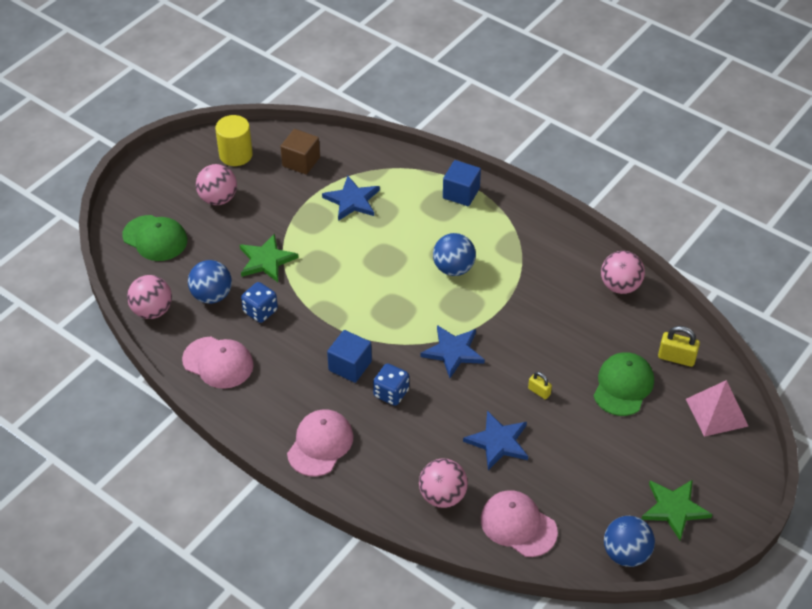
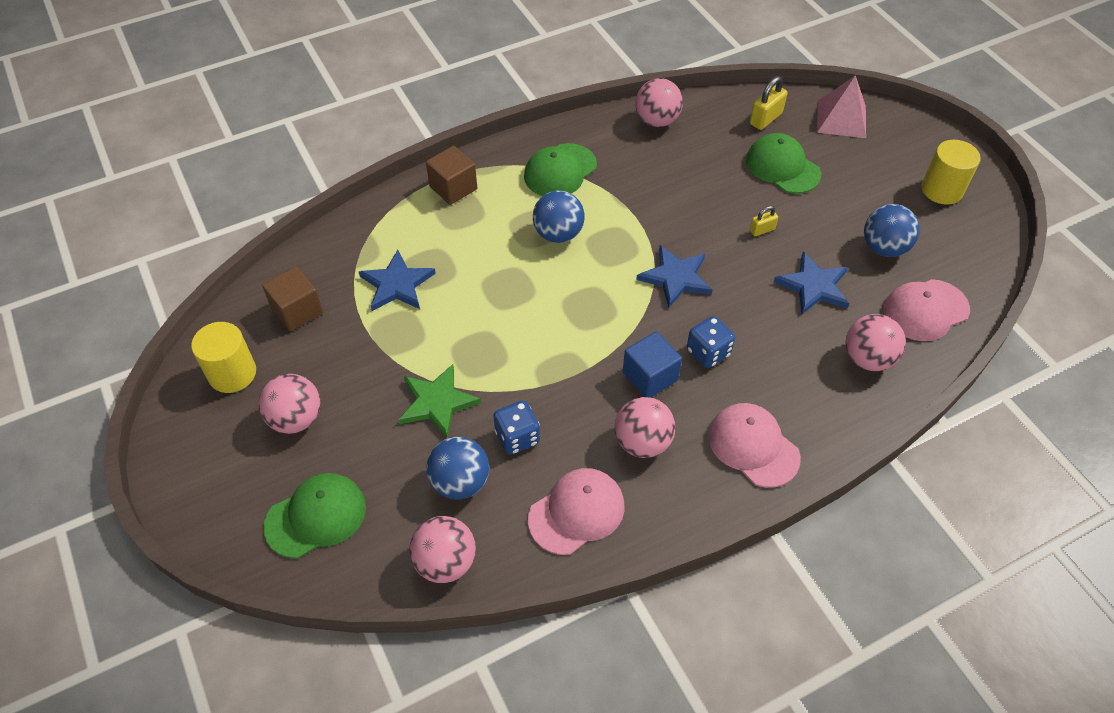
camera: 65 degrees left, 5 degrees up
(291, 380) = (642, 442): none -> pink ball
(461, 193) = (453, 188): blue cube -> brown cube
(520, 246) = (560, 171): none -> green cap
(626, 553) = (983, 243): blue ball -> blue ball (884, 248)
(674, 508) = (942, 190): green star -> yellow cylinder

